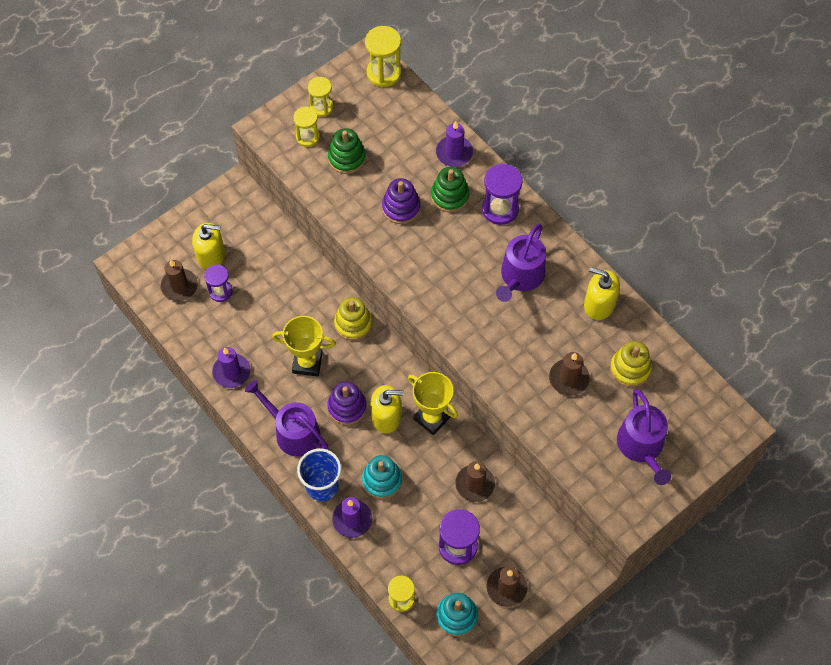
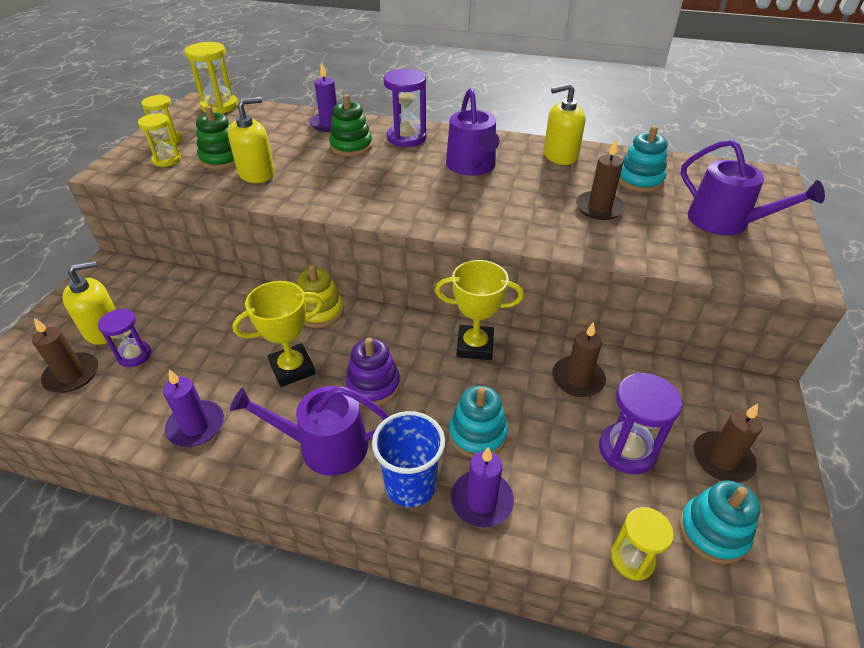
camera: 35 degrees left, 20 degrees down
(386, 417) = (426, 371): yellow soap dispenser -> yellow soap dispenser (256, 173)
(401, 208) = (309, 168): purple stacking toy -> none
(630, 369) = (639, 180): yellow stacking toy -> turquoise stacking toy

